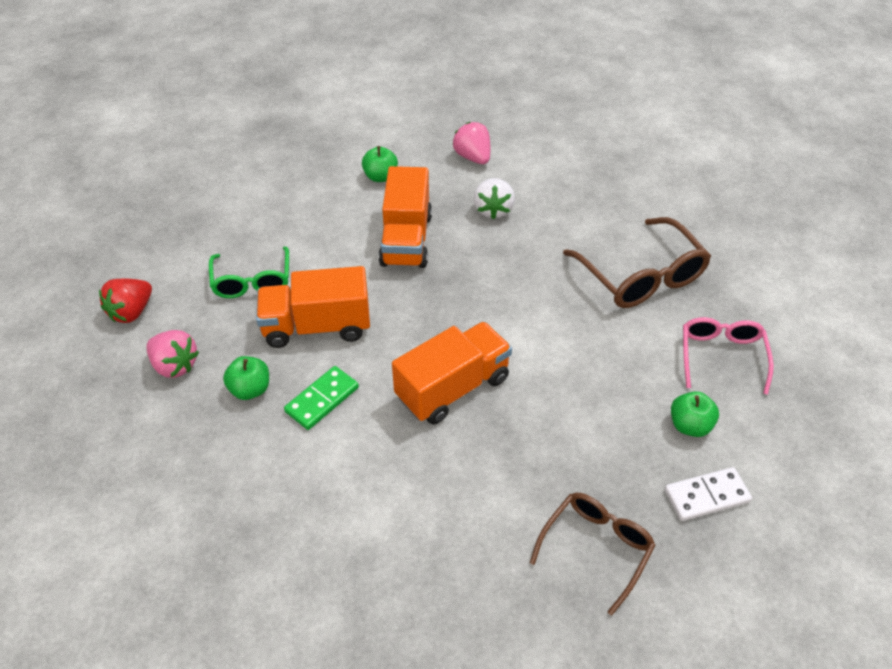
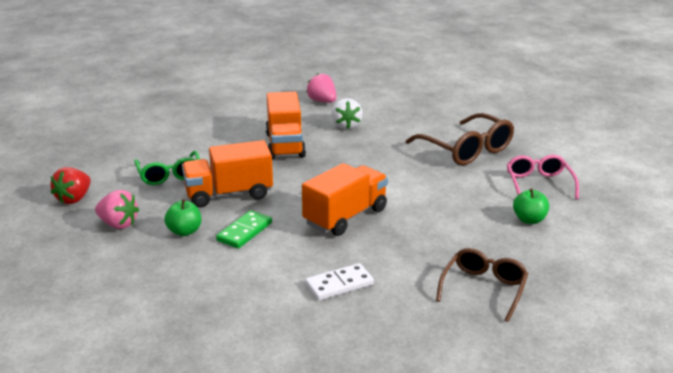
camera: 10 degrees left, 20 degrees down
(380, 177) = (255, 115): green apple -> none
(706, 496) = (555, 254): white domino -> white domino (339, 284)

